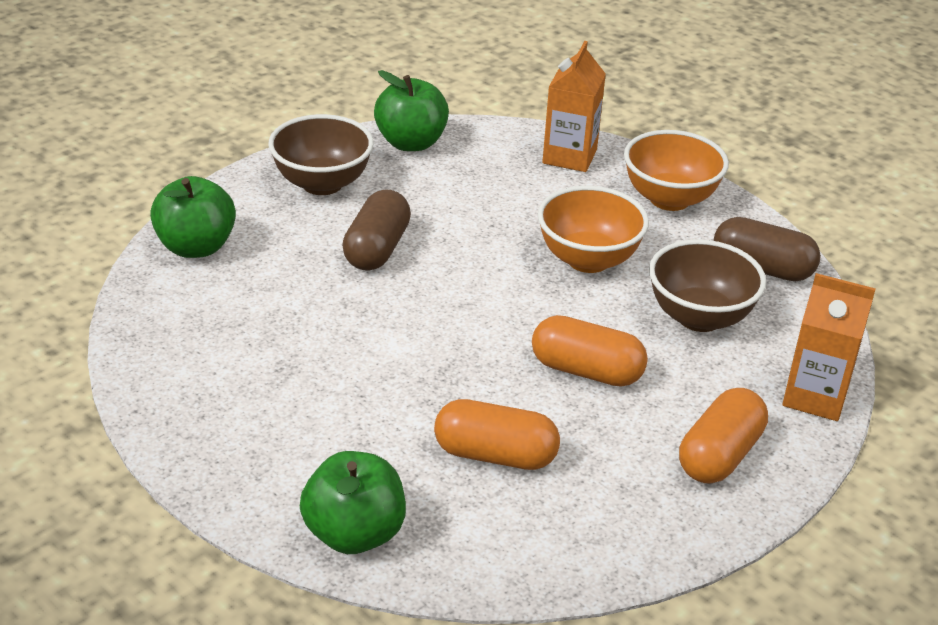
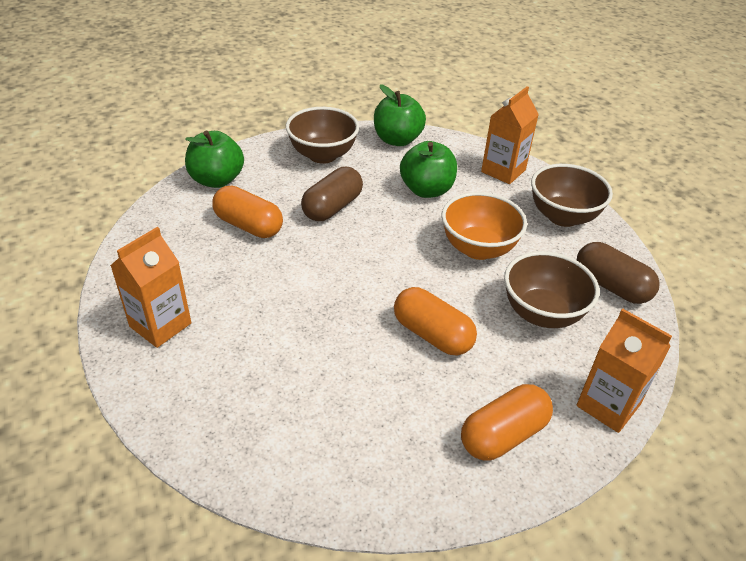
camera: 20 degrees right, 5 degrees up
(245, 442) = (160, 325): none -> orange carton
(354, 533) = (190, 419): green apple -> green apple (426, 190)
(495, 455) = (327, 384): orange capsule -> orange capsule (249, 225)
(669, 199) = (562, 217): orange bowl -> brown bowl

